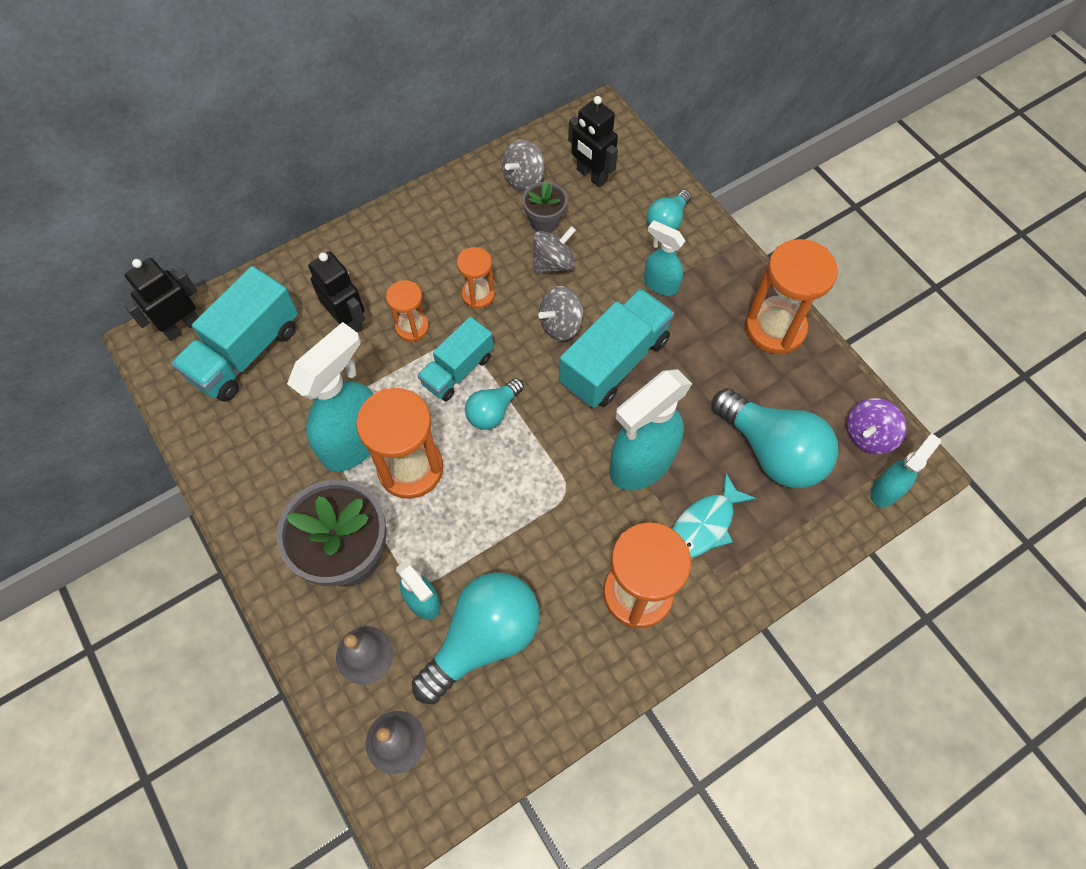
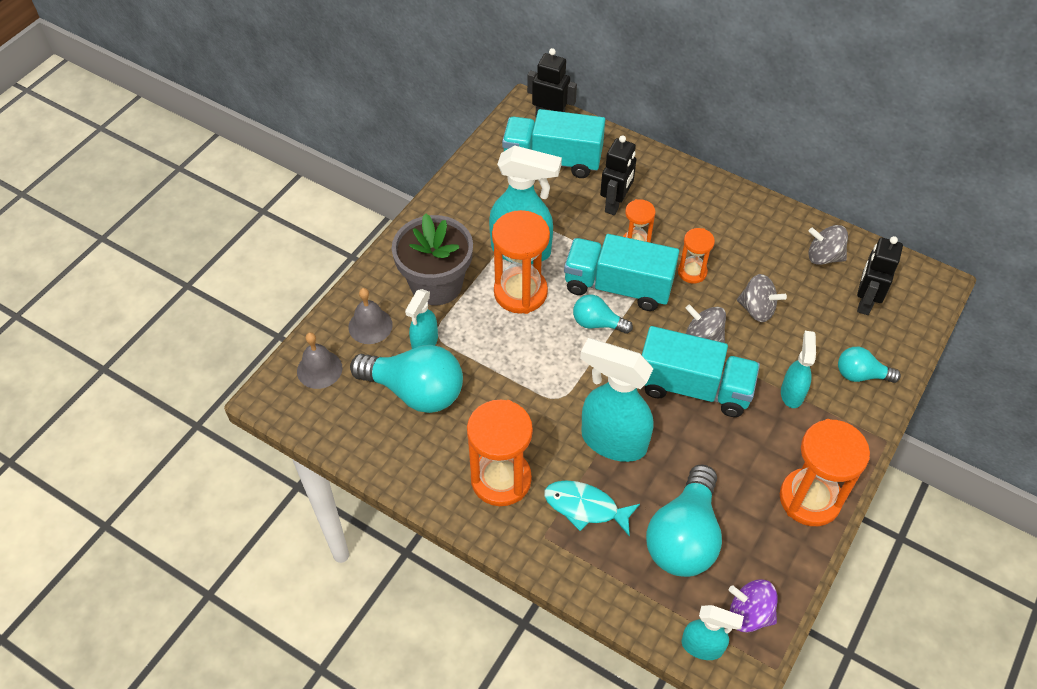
camera: 65 degrees right, 10 degrees down
(457, 370) = (618, 287): turquoise truck -> turquoise truck, size x1.56
(544, 221) = (793, 287): grey flower pot -> none

